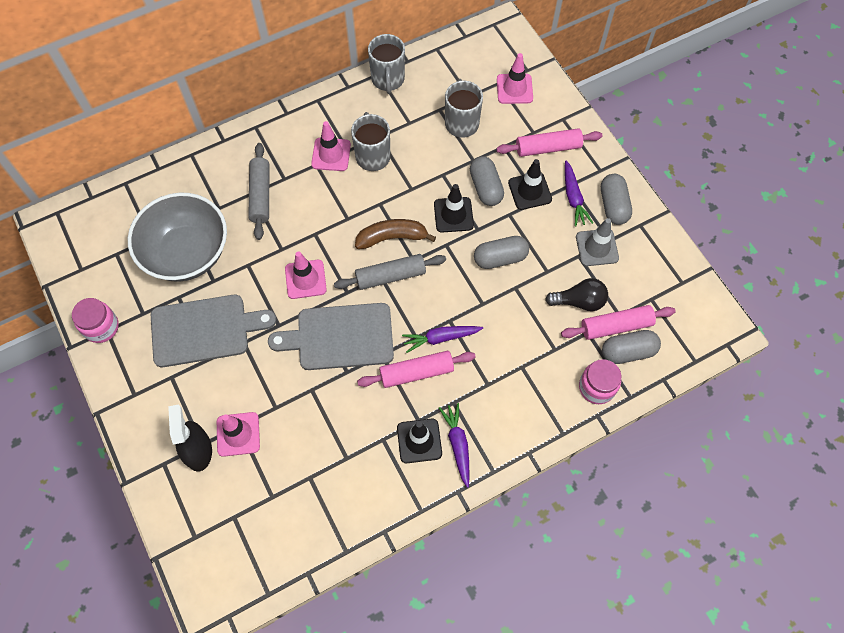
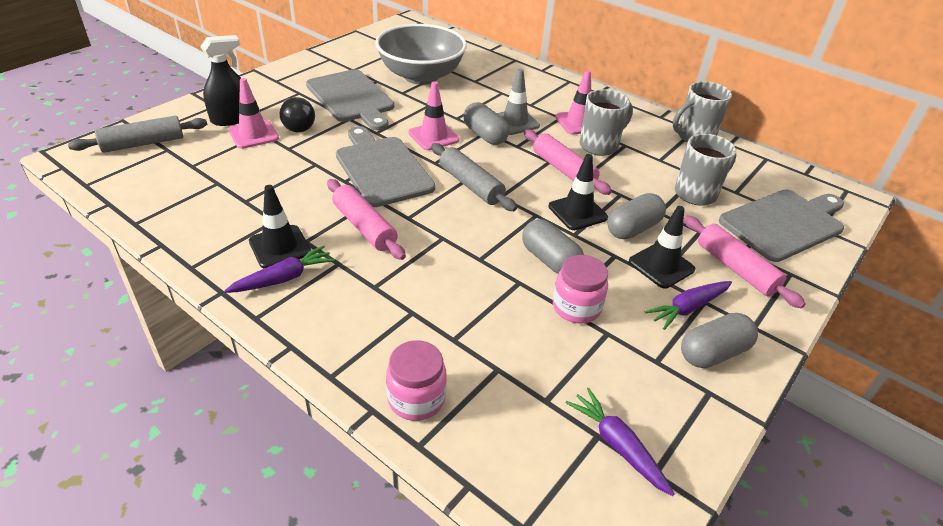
camera: 65 degrees right, 25 degrees down
(101, 327) = (331, 56): pink jar -> pink jar (576, 307)
(260, 195) = (503, 97): grey rolling pin -> grey rolling pin (143, 143)
(392, 237) = (517, 177): brown banana -> none
(441, 338) = (416, 236): purple carrot -> purple carrot (617, 445)
(514, 89) = (784, 223): pink traffic cone -> grey cutting board
(579, 301) = (539, 349): black light bulb -> black light bulb (297, 125)
(597, 247) = (634, 349): grey traffic cone -> grey traffic cone (515, 122)
(616, 326) = (525, 400): pink rolling pin -> pink rolling pin (563, 170)
(628, 352) = (492, 424): grey capsule -> grey capsule (485, 135)

